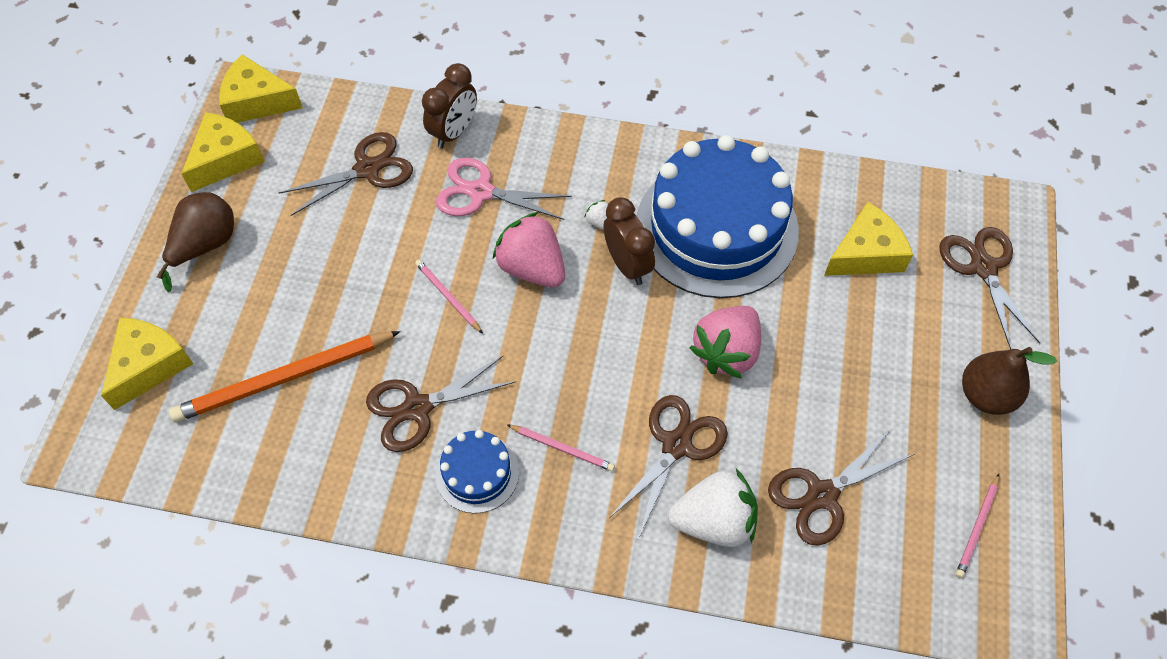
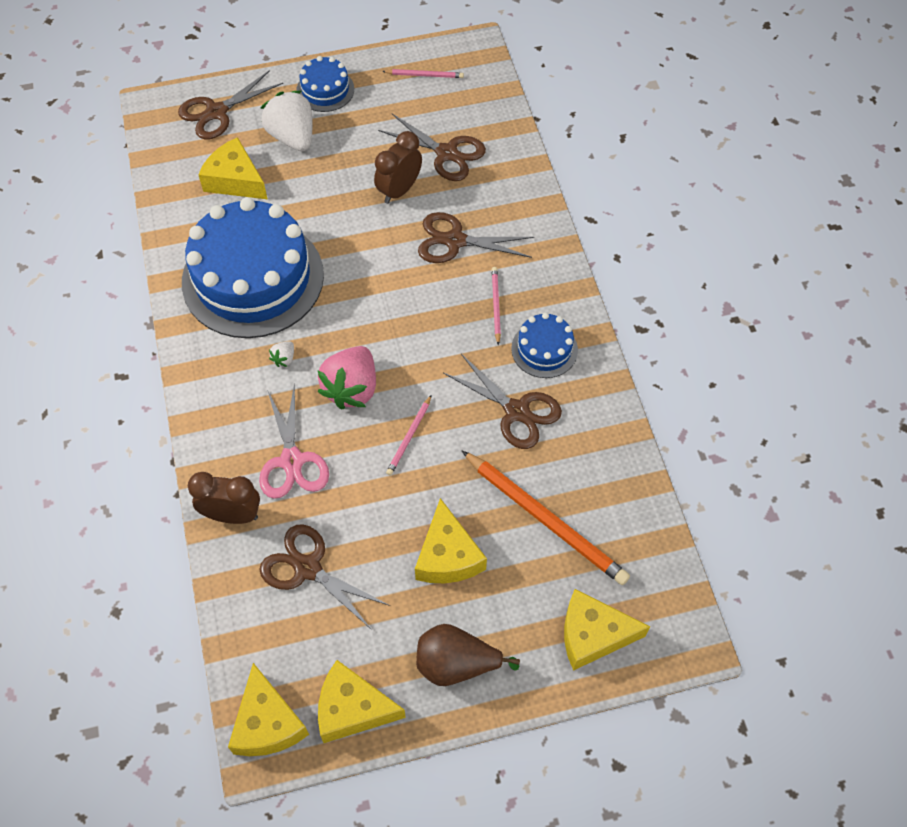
camera: 115 degrees left, 0 degrees up
(306, 279) = (448, 556): none -> yellow cheese
(627, 265) = (317, 324): brown clock -> brown clock (399, 190)
(714, 521) = (498, 203): white strawberry -> white strawberry (292, 137)
(726, 352) = (364, 236): pink strawberry -> none
(986, 395) = (325, 90): brown pear -> blue cake

